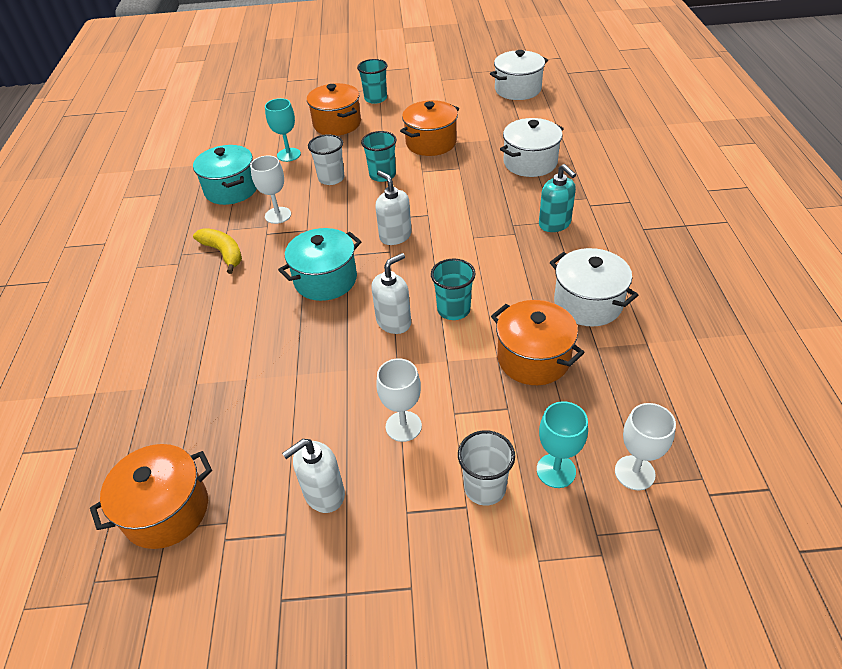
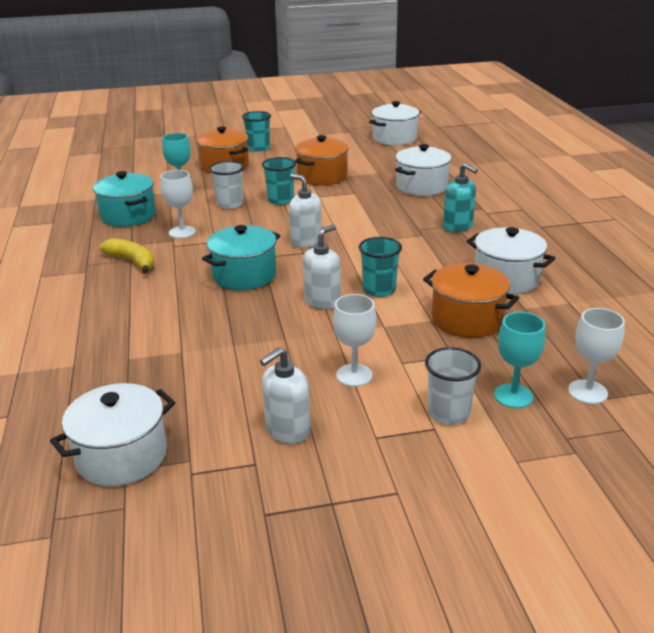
camera: 10 degrees left, 15 degrees down
(166, 510) = (122, 456): orange pot -> white pot

